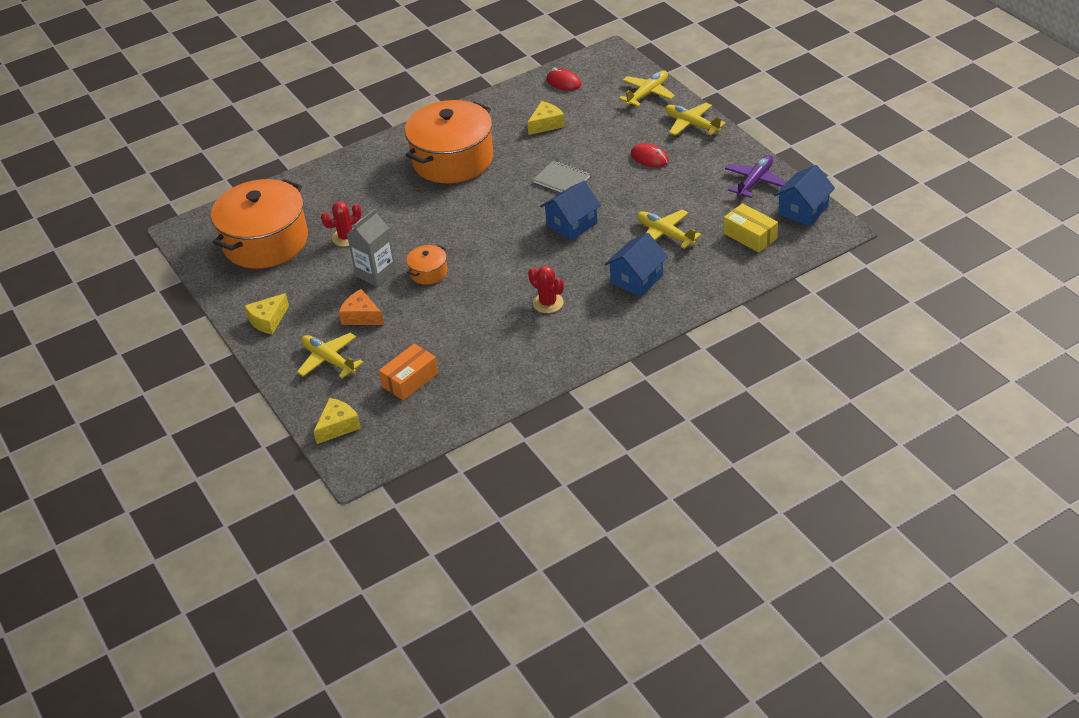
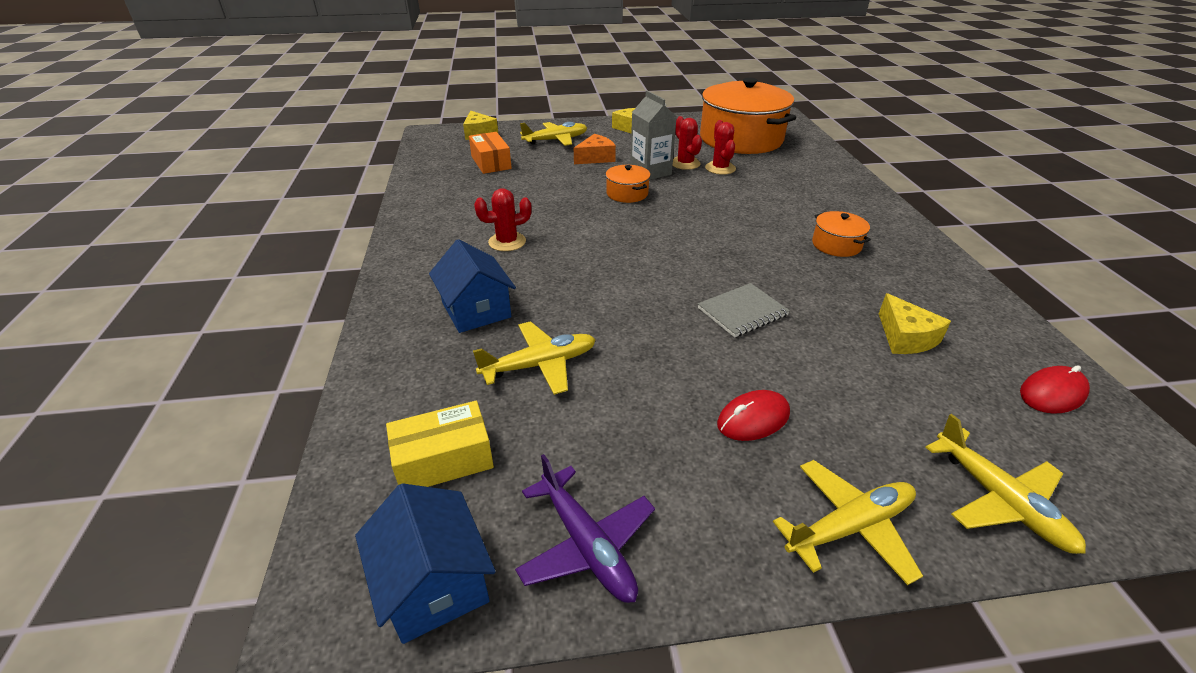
camera: 110 degrees right, 5 degrees down
(346, 259) = (685, 163): none -> red cactus
(453, 159) = (836, 245): orange pot -> orange pot, size x0.43
(572, 224) = (633, 293): blue house -> none

